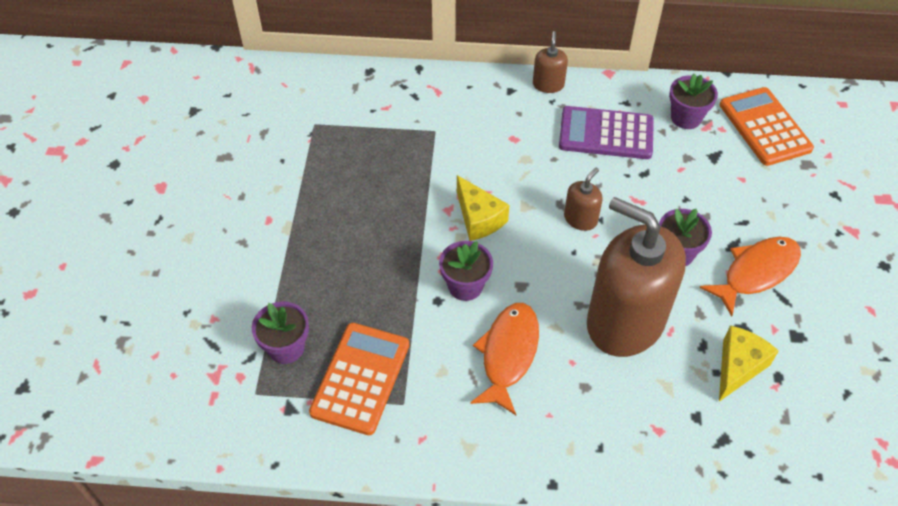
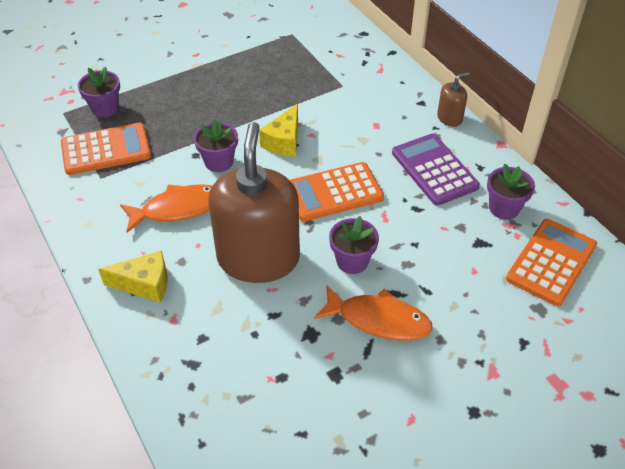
camera: 55 degrees right, 5 degrees down
(580, 219) = (334, 192): brown soap dispenser -> orange calculator
(738, 367) = (270, 346): yellow cheese -> yellow cheese (144, 284)

